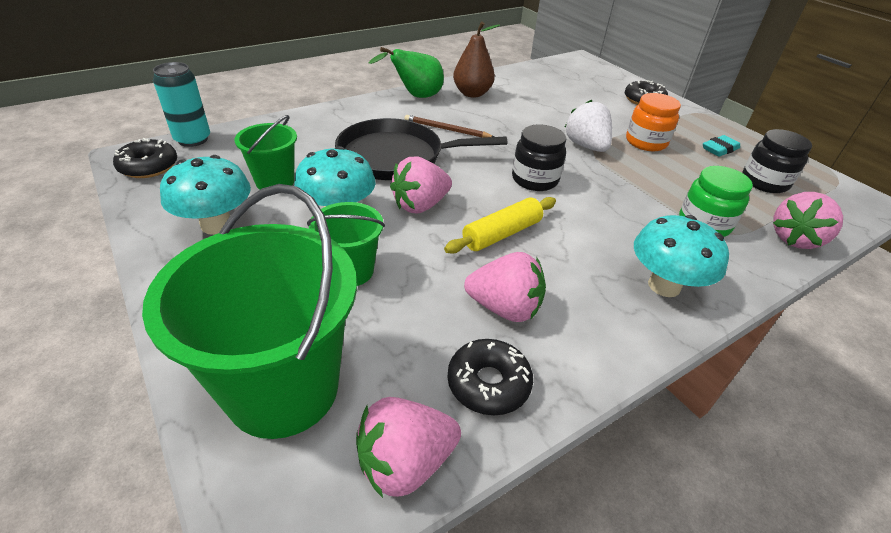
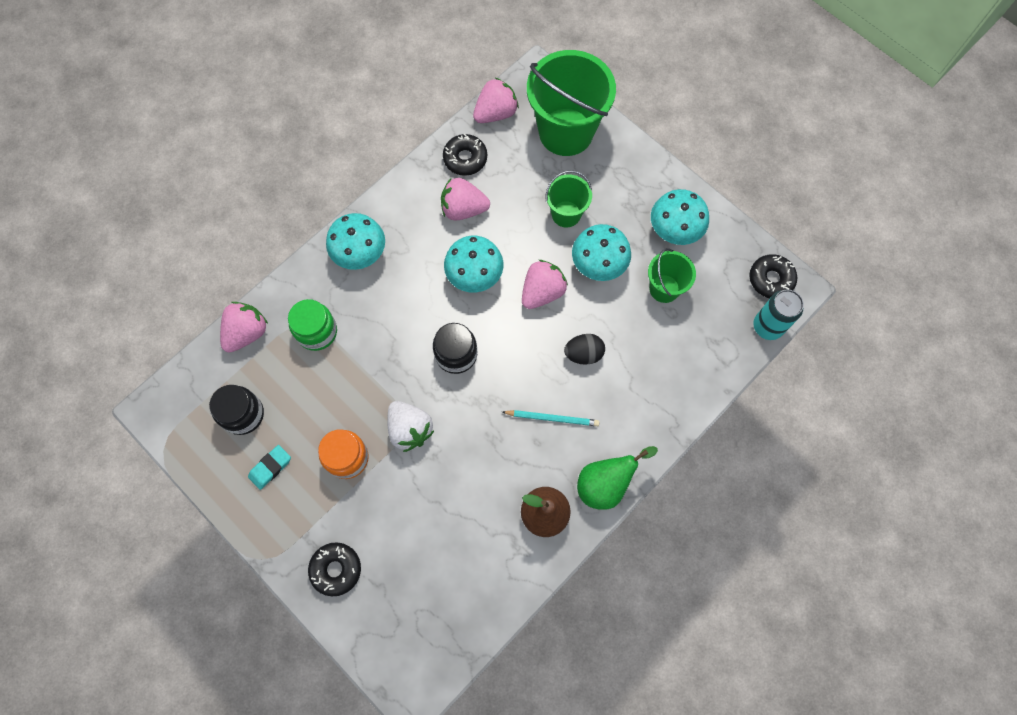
camera: 170 degrees right, 30 degrees up
(396, 157) = (583, 354): black pan -> black egg
(446, 129) = (552, 418): brown pencil -> turquoise pencil
(502, 234) = (474, 276): yellow rolling pin -> turquoise mushroom

